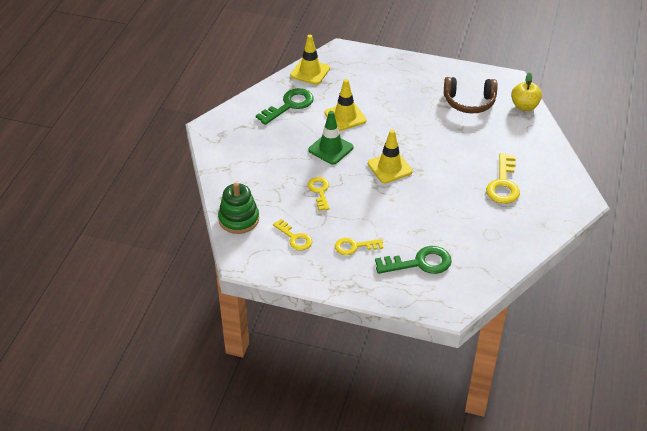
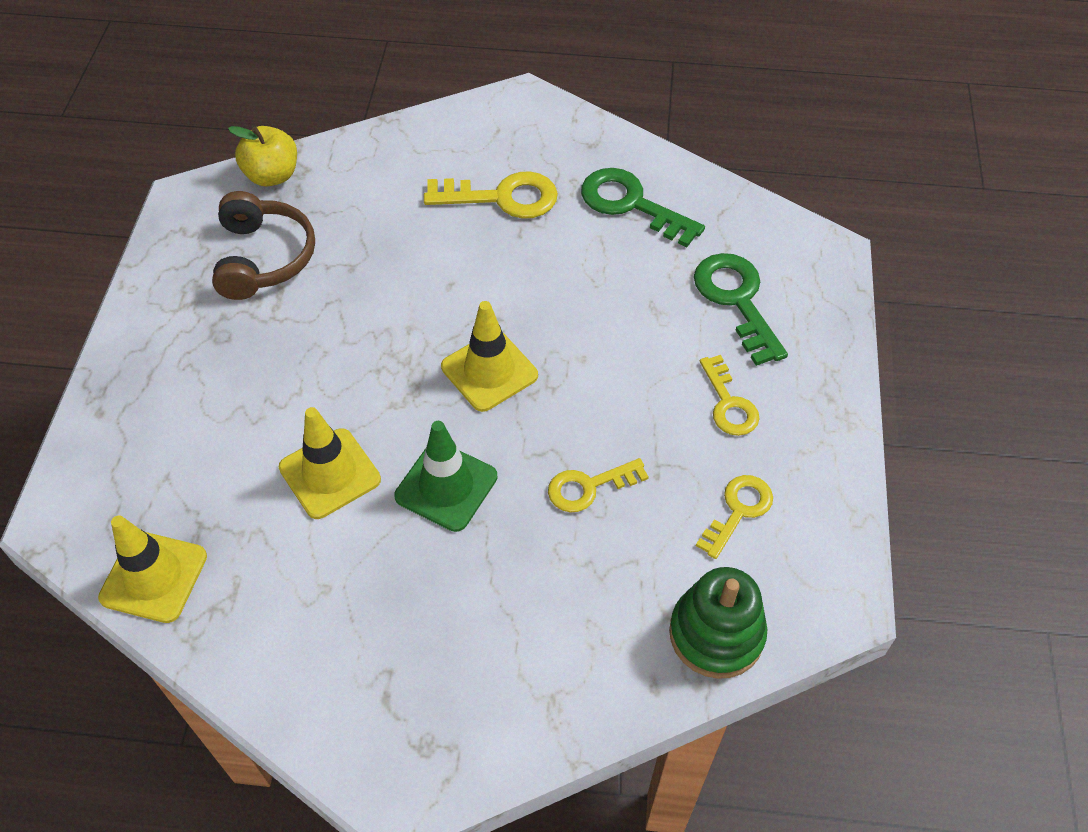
camera: 100 degrees left, 10 degrees up
(289, 105) = (294, 601): green key -> green key (631, 204)

